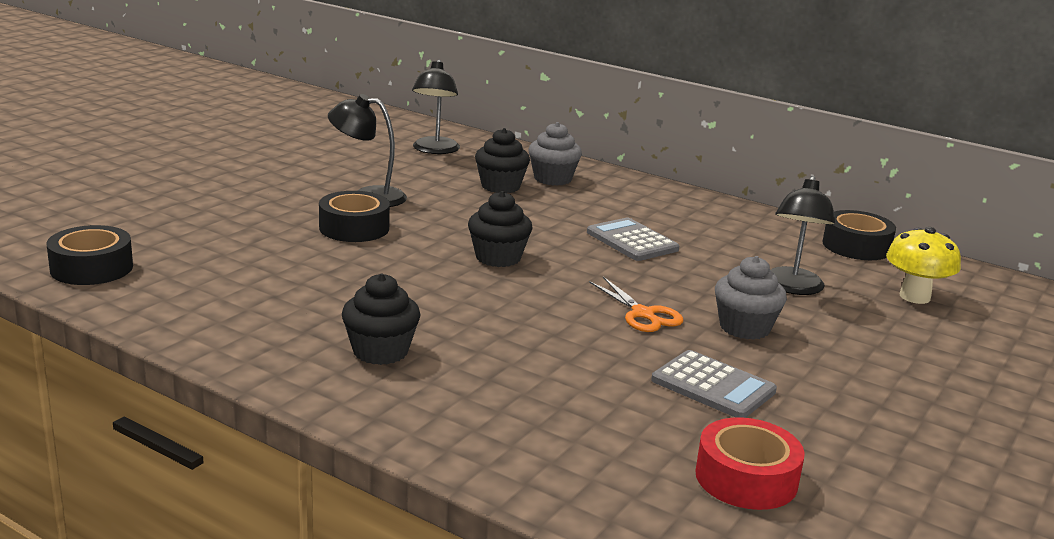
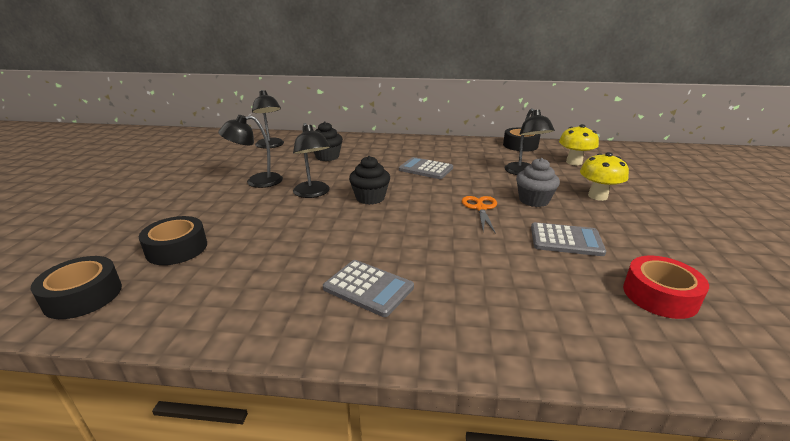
camera: 25 degrees left, 5 degrees up
(354, 228) = (266, 204): black tape -> black tape (177, 248)
(380, 351) = (368, 288): black cupcake -> grey calculator
(427, 231) = (313, 193): none -> black lamp
(552, 179) = (349, 146): grey cupcake -> none
(643, 314) = (480, 208): orange scissors -> orange scissors turned 120 degrees counterclockwise
(867, 353) = (597, 196): none -> yellow mushroom

